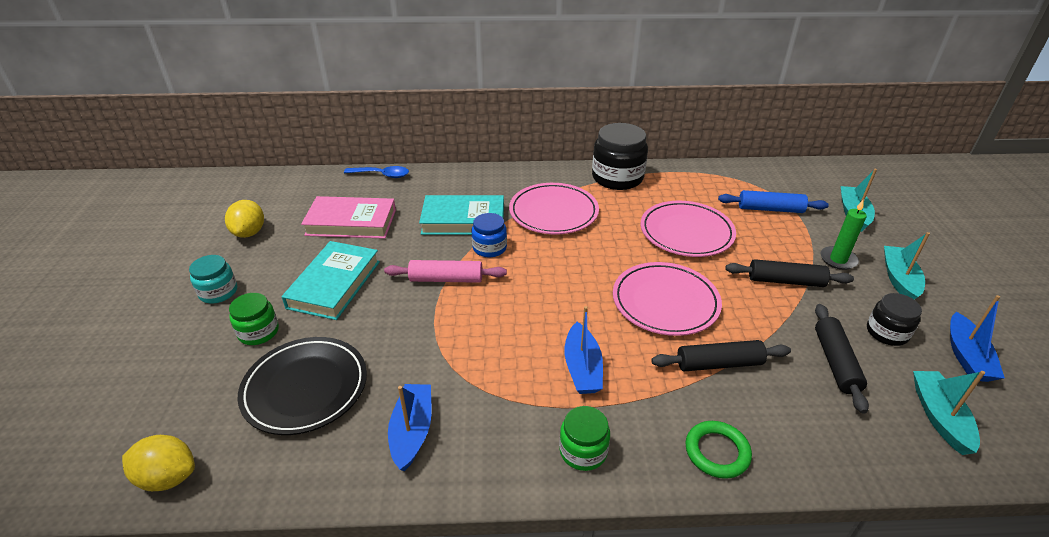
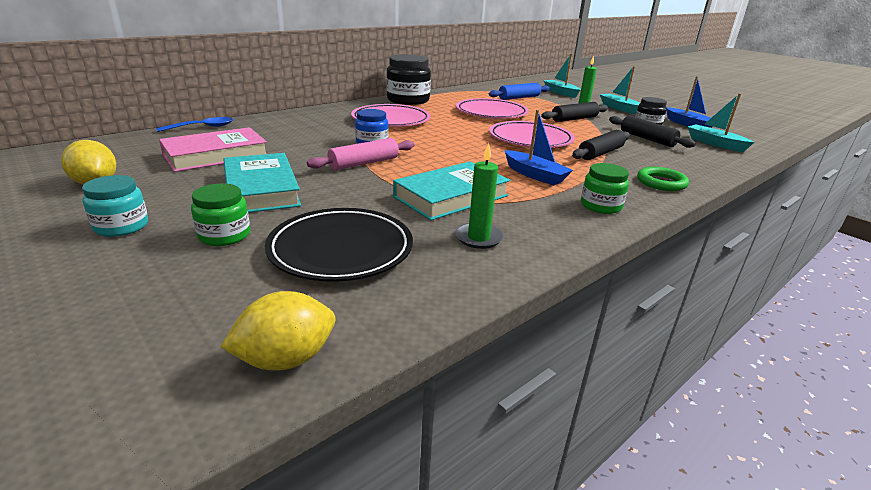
camera: 40 degrees left, 10 degrees down
(412, 431) = (478, 238): blue boat -> green candle
(463, 220) = (325, 135): turquoise book -> turquoise book (451, 196)

